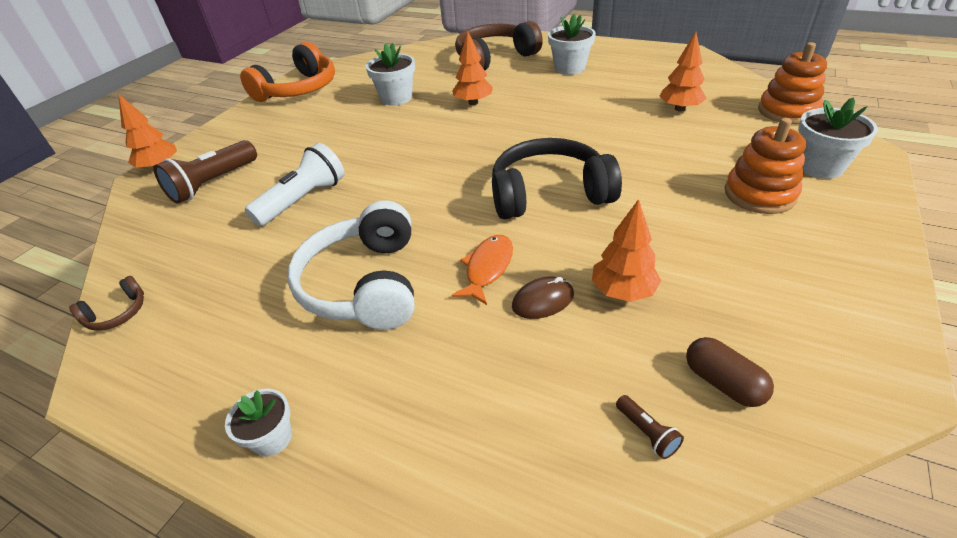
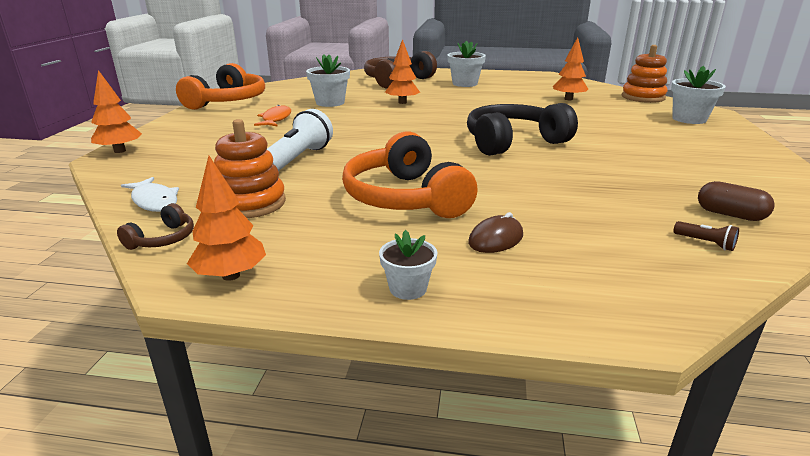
camera: 20 degrees left, 15 degrees down
(143, 252) = (154, 201): none -> white fish
(213, 183) = (192, 156): brown flashlight -> none
(365, 284) = (406, 198): white headphones -> orange headphones
(487, 268) = (503, 181): orange fish -> orange fish (276, 119)
(543, 300) = (564, 192): brown mouse -> brown mouse (496, 239)
(623, 291) = (618, 182): orange tree -> orange tree (231, 275)
(759, 194) = (664, 133): orange stacking toy -> orange stacking toy (250, 203)

